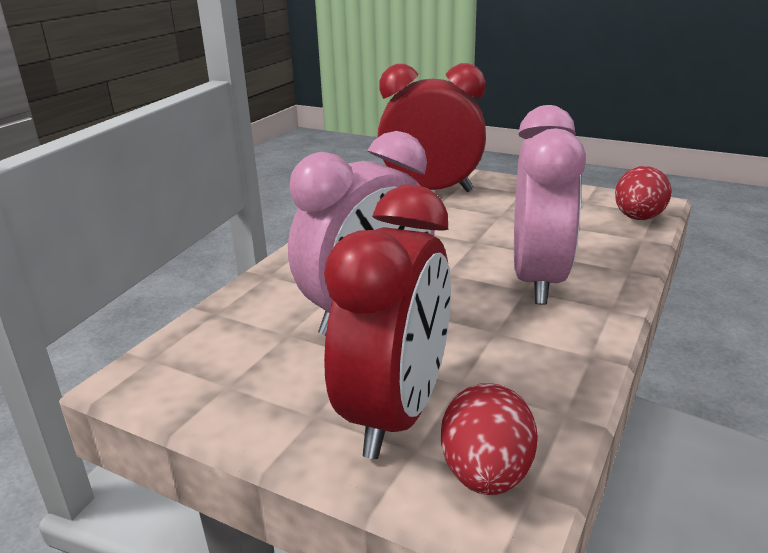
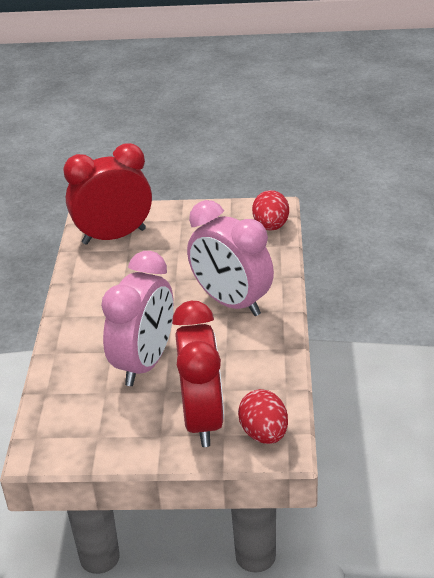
camera: 25 degrees left, 10 degrees up
(537, 280) = (231, 302): pink clock -> pink clock turned 150 degrees clockwise

